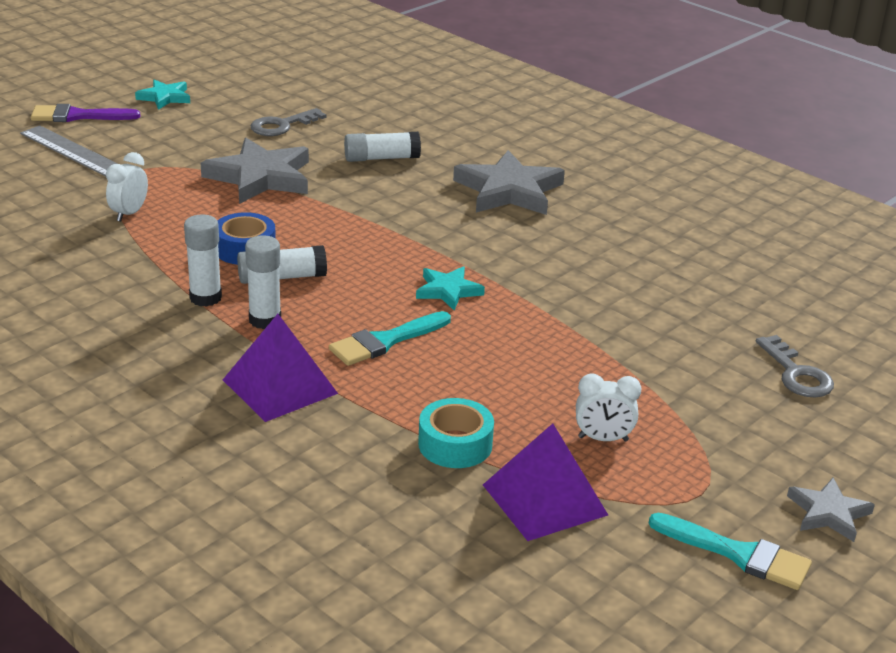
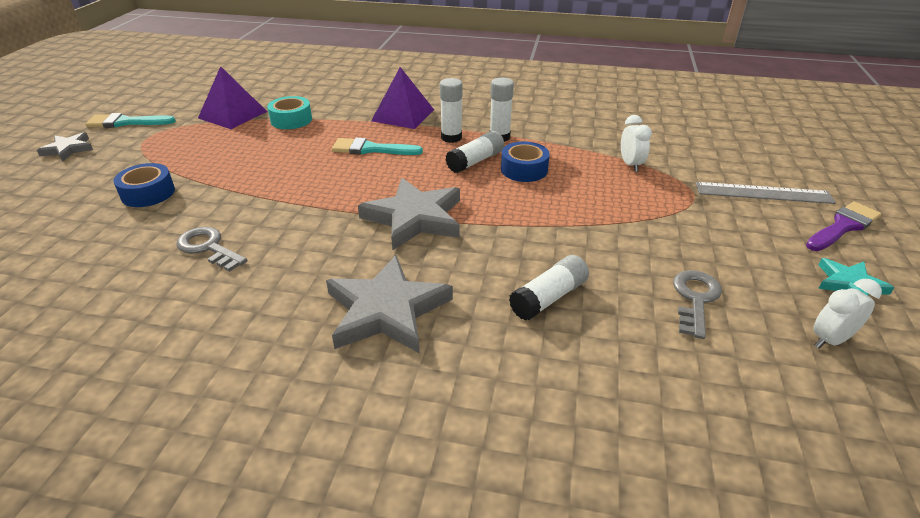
camera: 150 degrees right, 5 degrees up
(260, 177) = (608, 228): grey star -> grey star (414, 218)
(385, 341) = (371, 149): turquoise brush -> turquoise brush turned 105 degrees counterclockwise
(448, 291) = (360, 190): turquoise star -> none
(603, 439) = (209, 144): white clock -> white clock (830, 340)
(699, 377) = (148, 193): none -> blue tape
(796, 374) = (66, 219): grey key -> grey key (208, 247)

